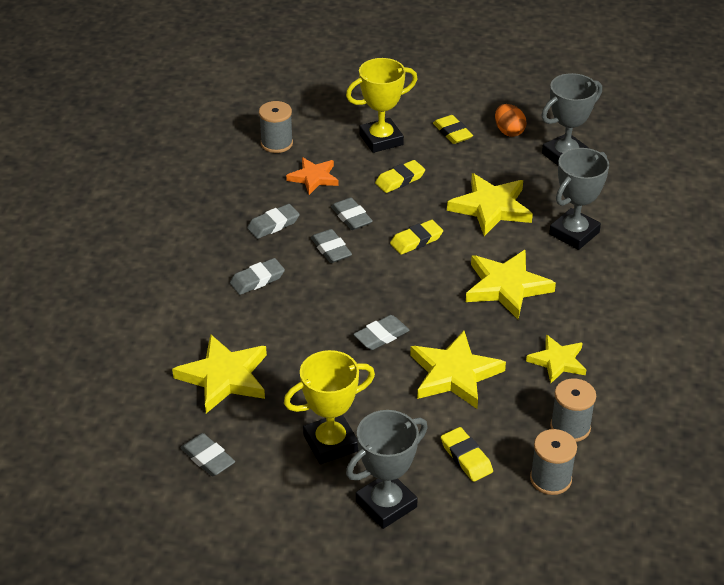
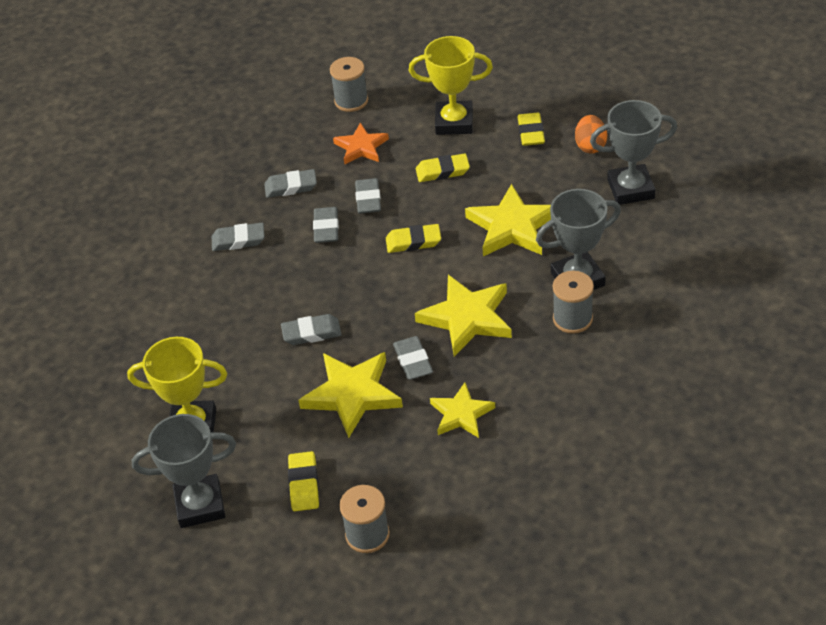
camera: 30 degrees right, 5 degrees up
(208, 458) = (80, 405): grey eraser -> grey eraser (413, 361)
(224, 377) = (145, 330): yellow star -> none
(570, 427) = (424, 488): grey spool -> grey spool (572, 319)

